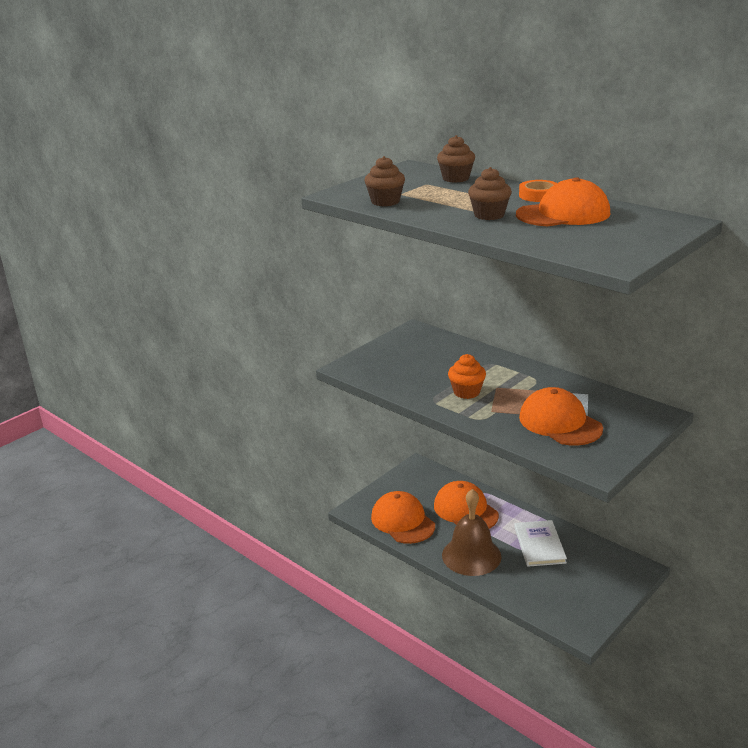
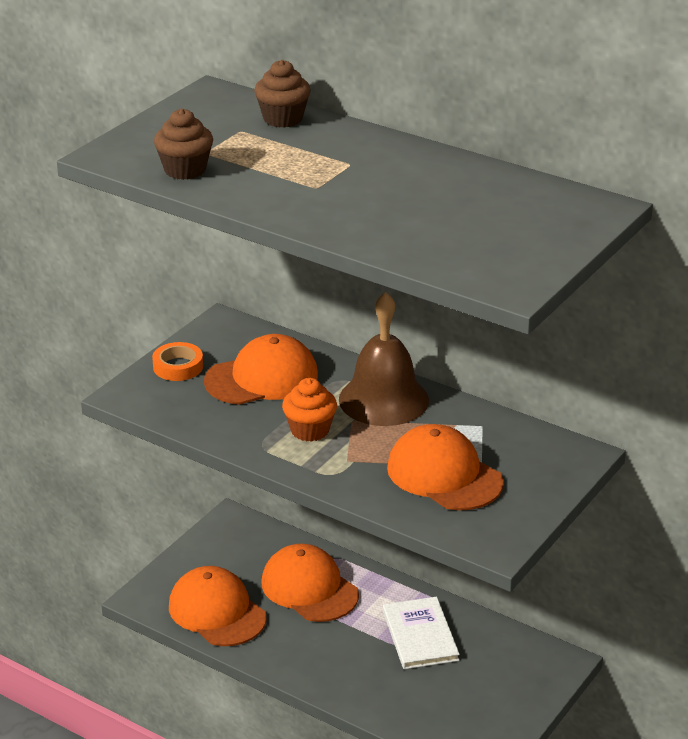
camera: 10 degrees left, 5 degrees up
(471, 555) = (322, 658): brown bell -> brown bell (383, 399)
(489, 215) = (337, 196): brown cupcake -> none
(538, 195) = (404, 155): orange tape -> orange tape (178, 366)
(563, 214) = (440, 193): orange cap -> orange cap (262, 378)

